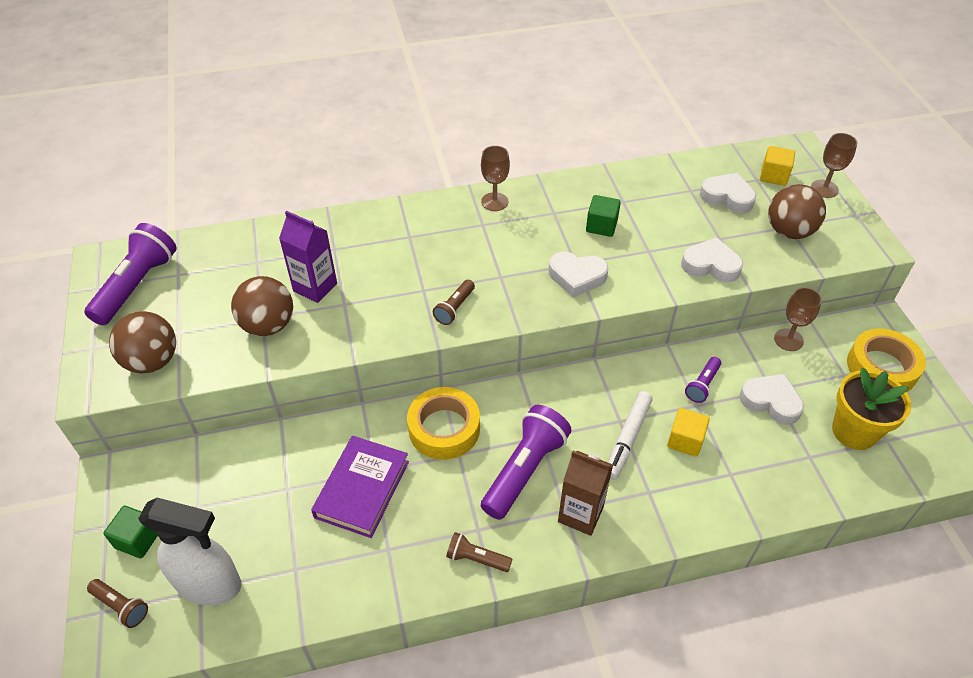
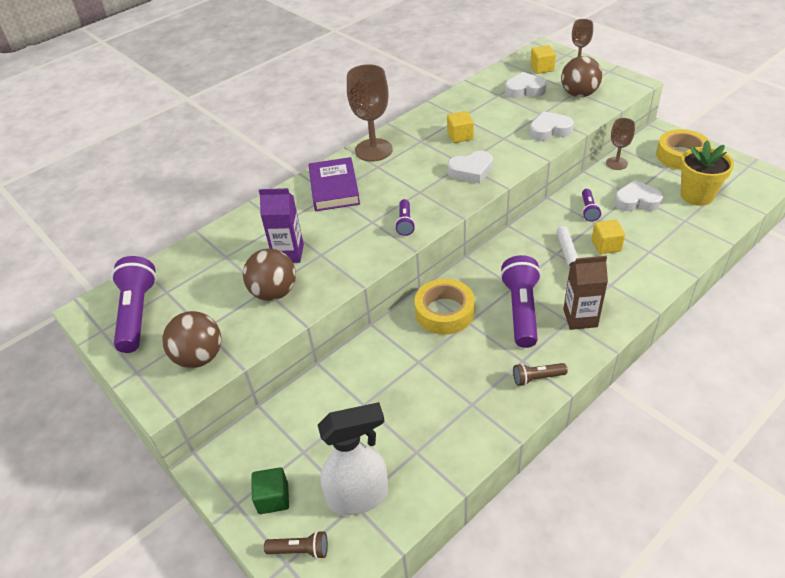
camera: 25 degrees left, 5 degrees down
(362, 489) = (419, 377): purple book -> purple book (334, 188)
(454, 308) = (405, 223): brown flashlight -> purple flashlight
(494, 202) = (373, 150): brown goblet -> brown goblet, size x1.72
(601, 226) = (460, 136): green cube -> yellow cube

